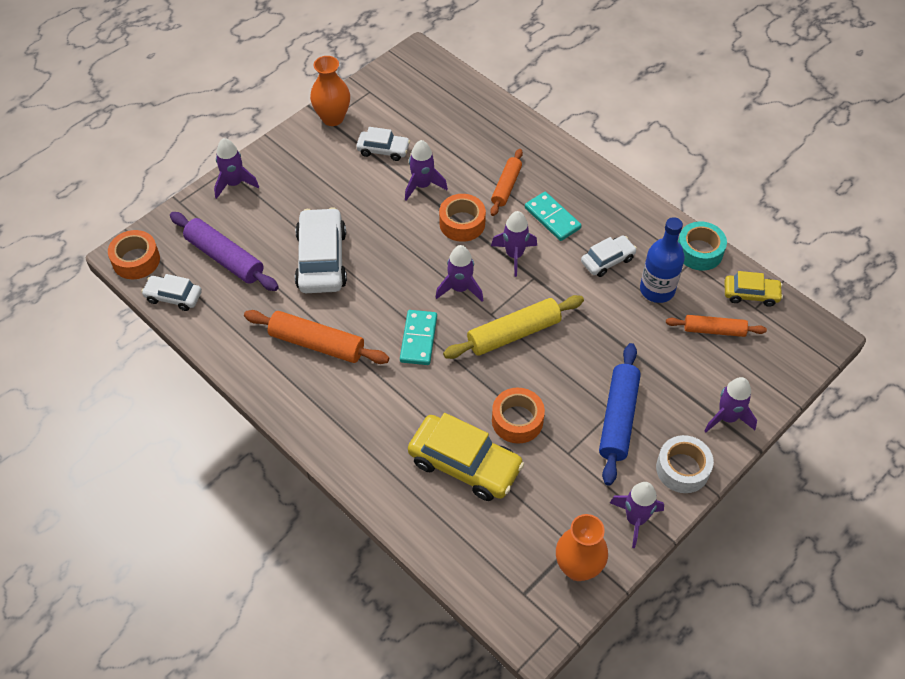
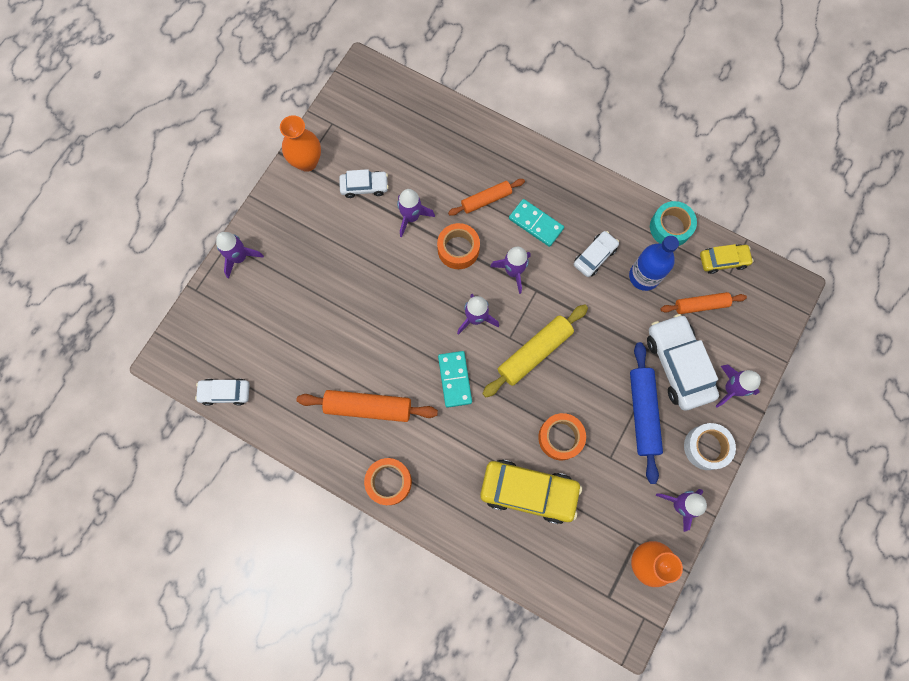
camera: 15 degrees left, 20 degrees up
(136, 260) = (178, 363): orange tape -> orange tape (389, 482)
(224, 258) = (257, 340): purple rolling pin -> none
(321, 260) = (345, 319): white car -> white car (678, 365)
(506, 186) = (486, 200): orange rolling pin -> orange rolling pin turned 60 degrees clockwise

